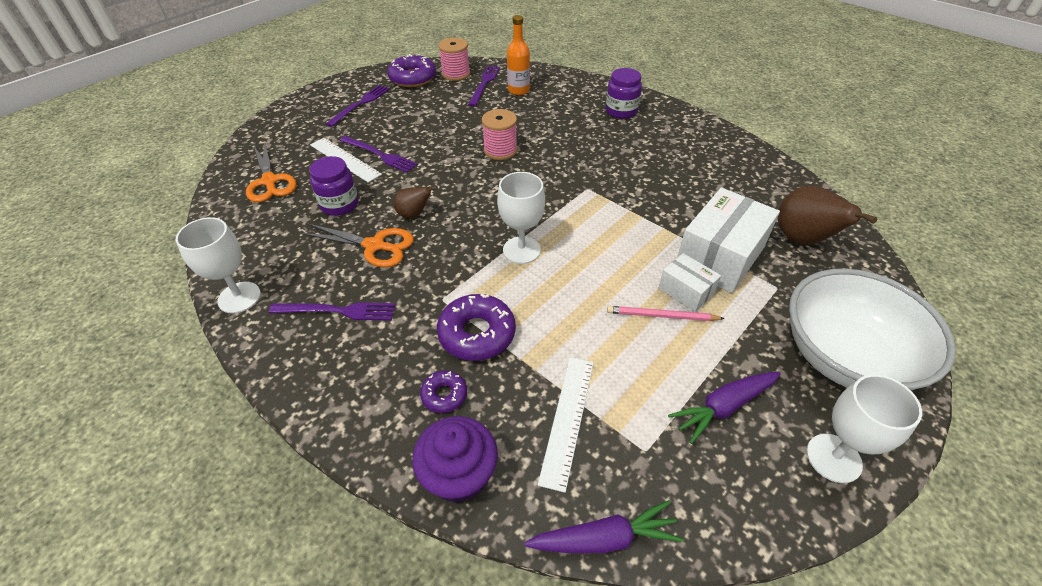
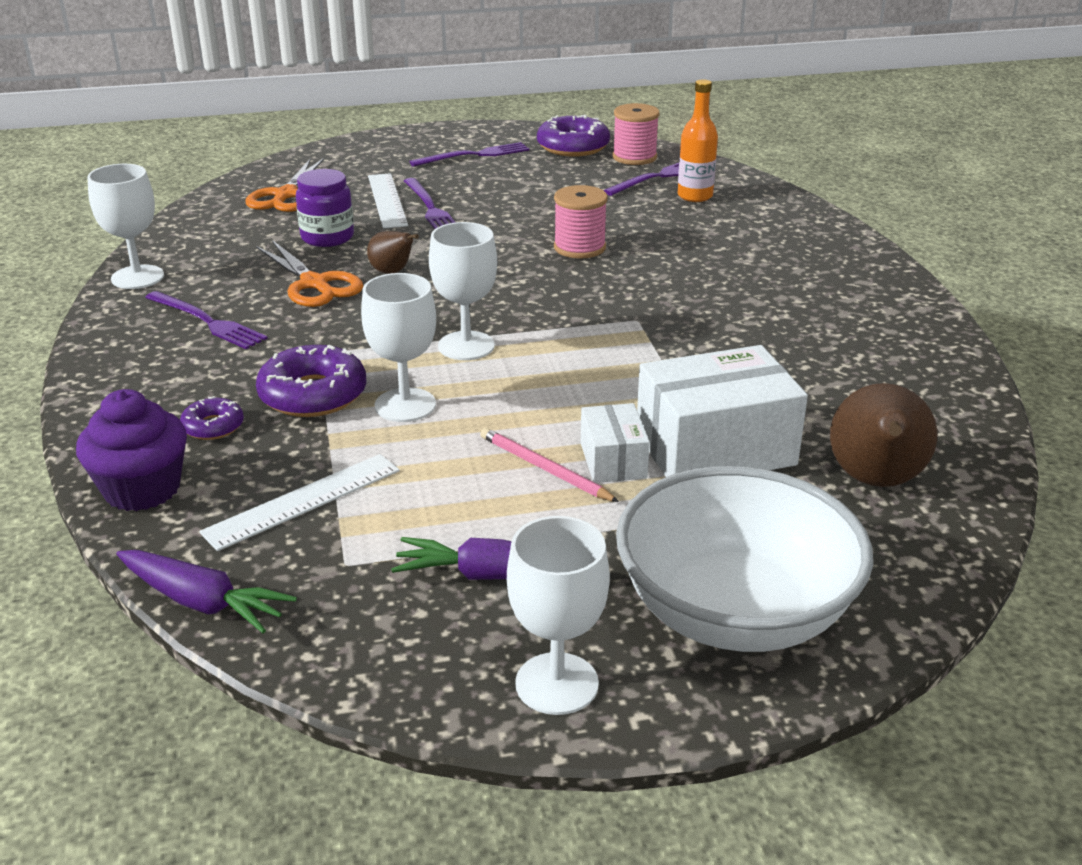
camera: 35 degrees right, 15 degrees down
(539, 312) = (405, 405): none -> white goblet
(621, 111) = (812, 259): purple jar -> none

